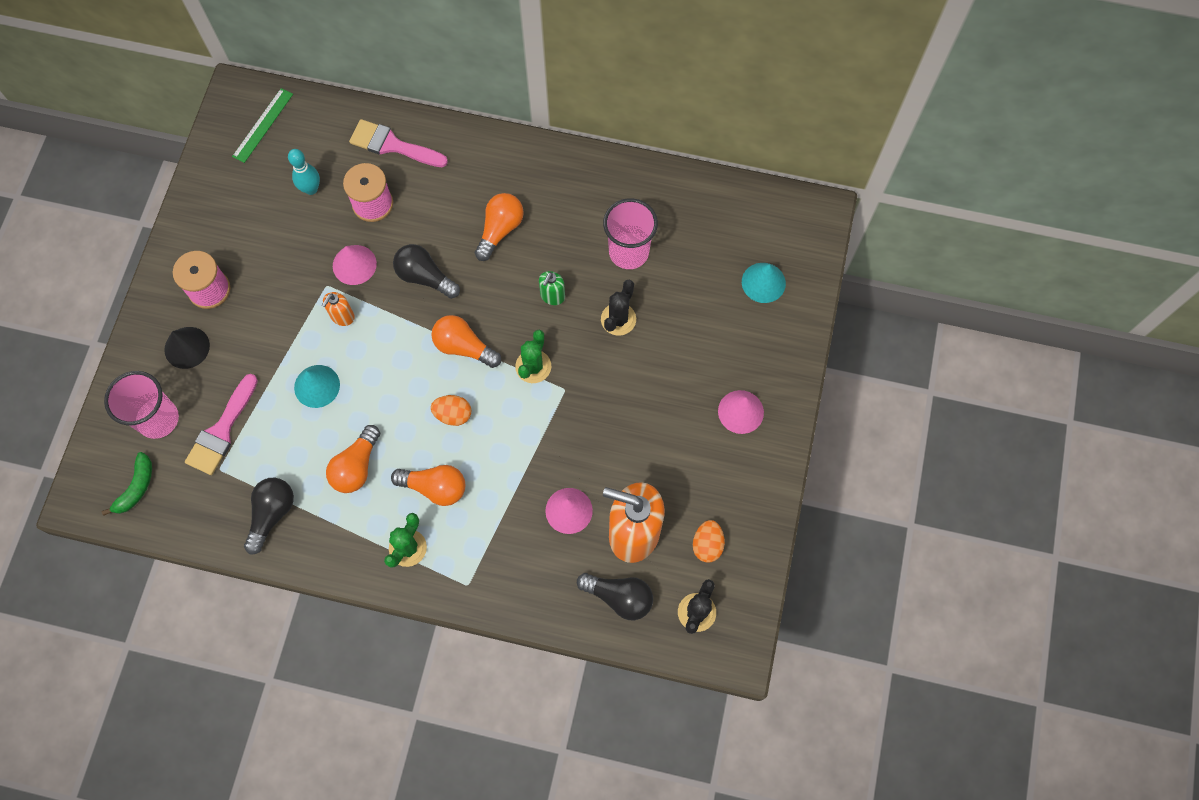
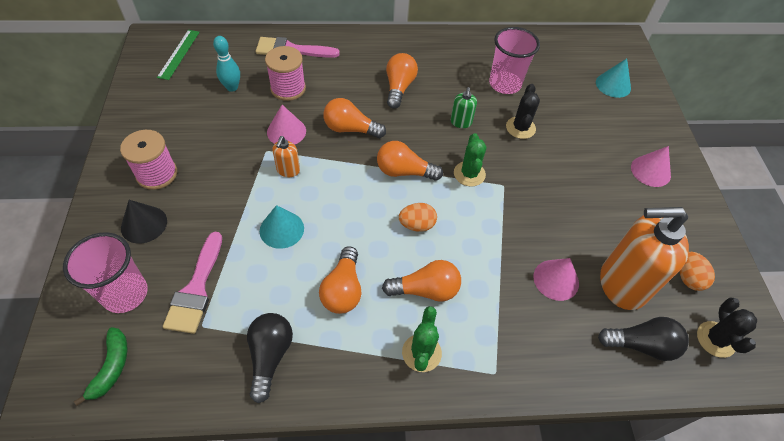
camera: 20 degrees left, 15 degrees down
(425, 277) = (350, 129): black light bulb -> orange light bulb

